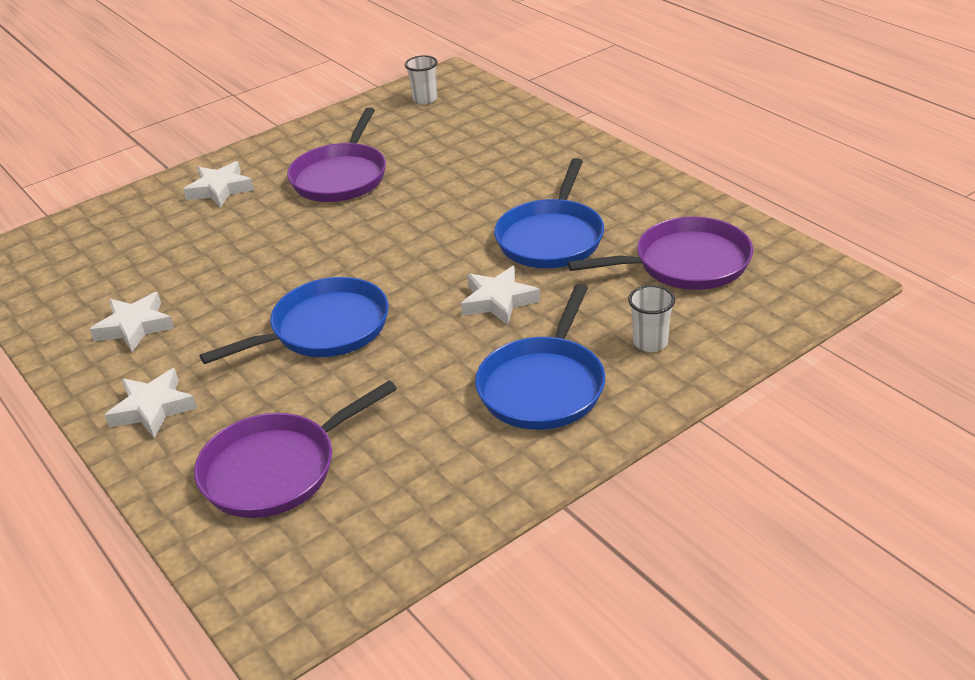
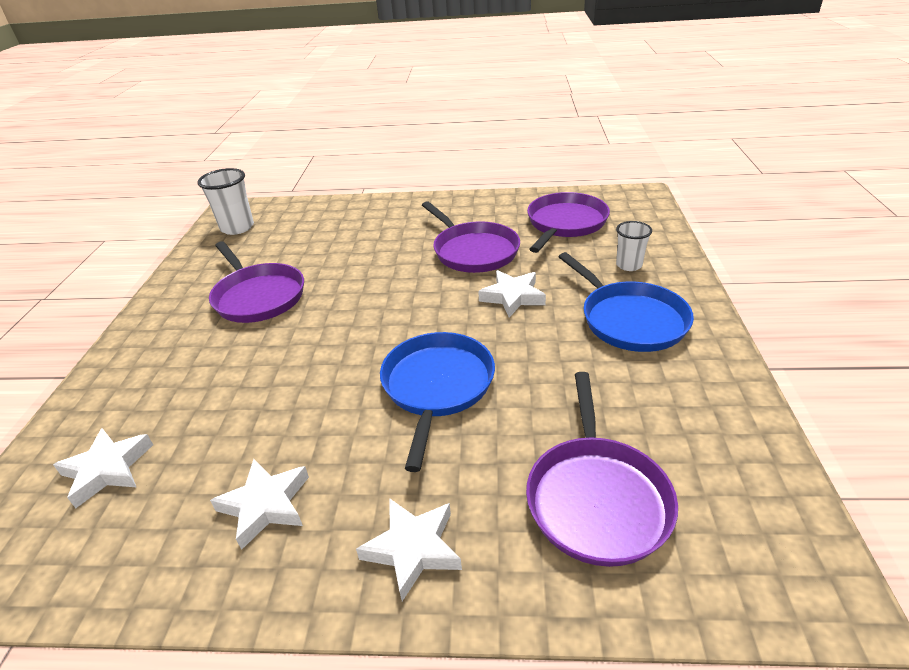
camera: 50 degrees left, 0 degrees up
(220, 189) = (157, 360): white star -> white star (107, 470)
(425, 99) = (237, 227): white cup -> white cup, size x1.57
(551, 238) = (473, 251): blue pan -> purple pan

